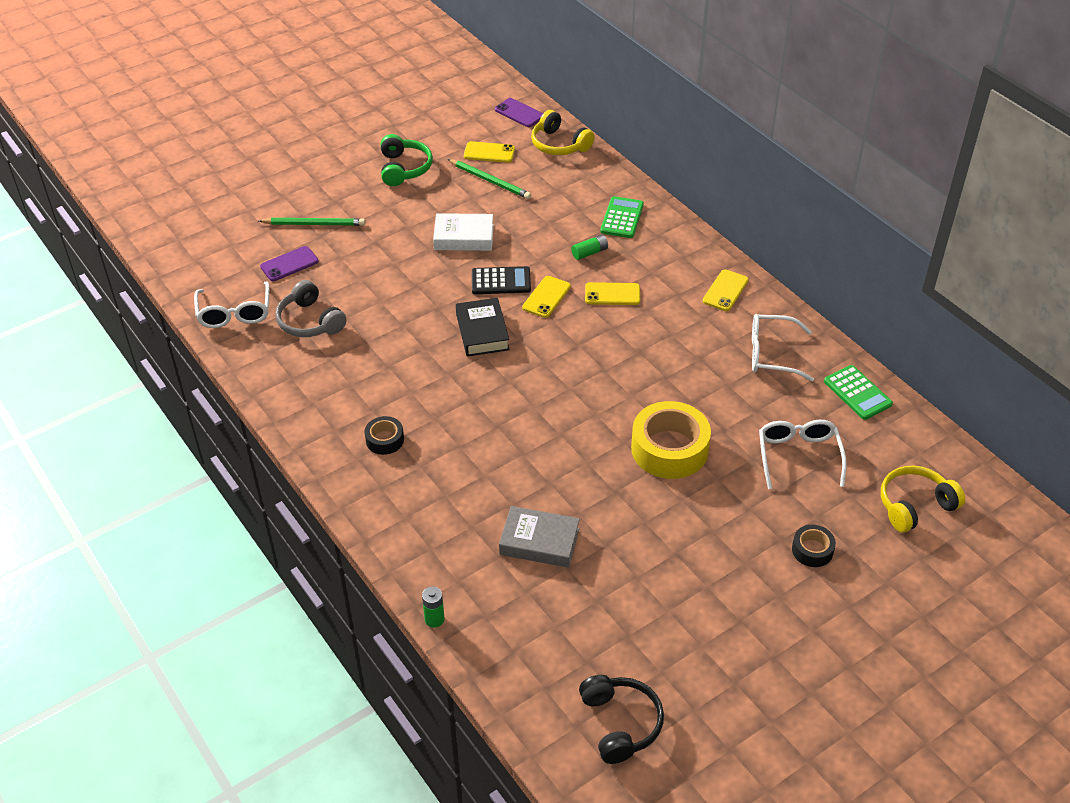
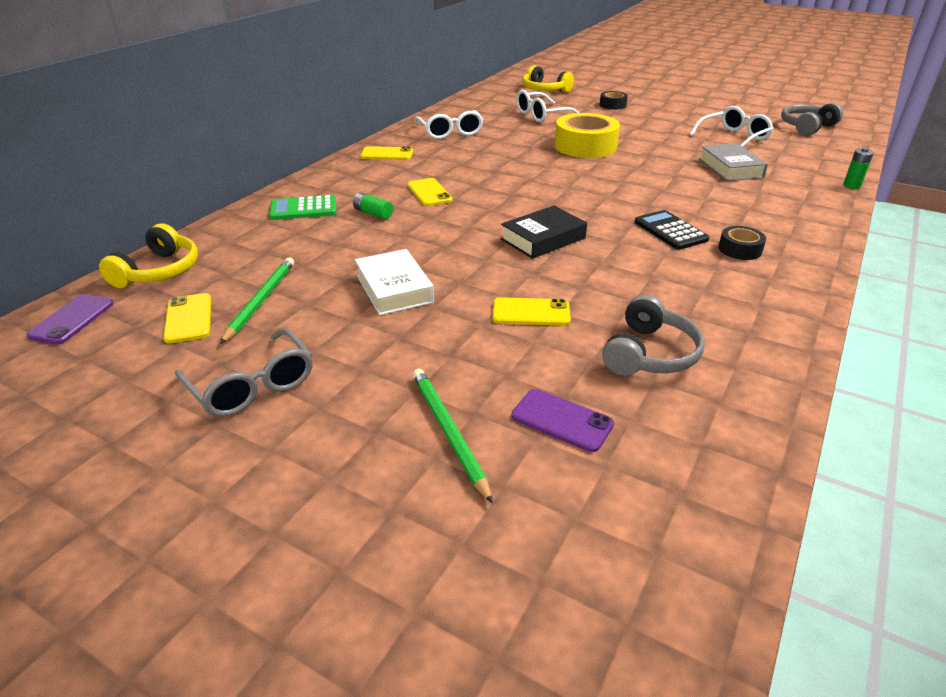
camera: 115 degrees left, 10 degrees down
(234, 313) = (713, 433): white glasses -> white glasses (733, 138)
(404, 168) = (252, 385): green headphones -> grey glasses
(501, 281) = (456, 247): black calculator -> black calculator (670, 231)
(546, 297) = (460, 220): yellow phone -> yellow phone (531, 312)
(620, 723) = (806, 127): black headphones -> grey headphones
(857, 393) = (464, 108): green calculator -> none

